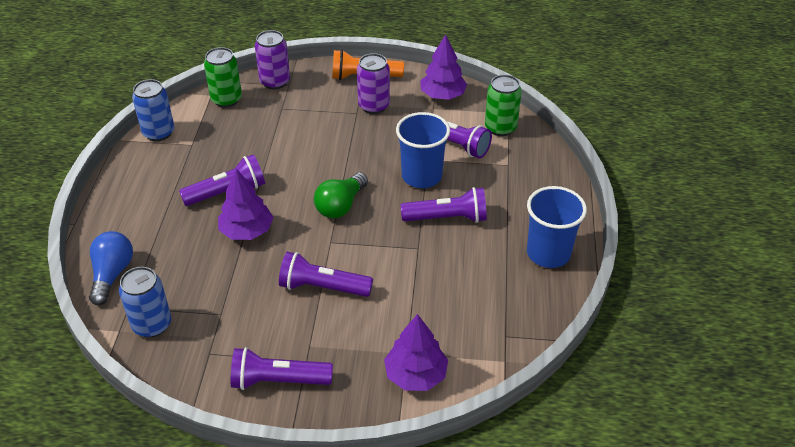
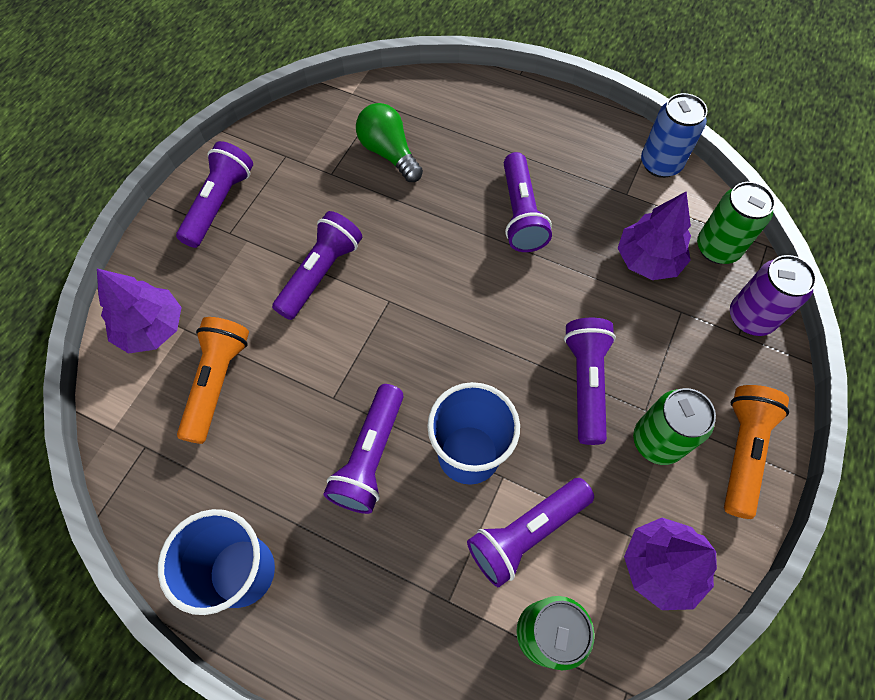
camera: 110 degrees right, 20 degrees up
(112, 274) = (430, 95): blue light bulb -> none
(152, 324) = (346, 118): blue can -> none
(247, 231) = (445, 220): purple tree -> purple tree (648, 260)
(340, 205) = (448, 330): green light bulb -> green light bulb (389, 153)
(350, 138) = (586, 383): none -> purple flashlight
(374, 106) = (657, 441): purple can -> green can
(438, 314) = (217, 382): none -> orange flashlight

